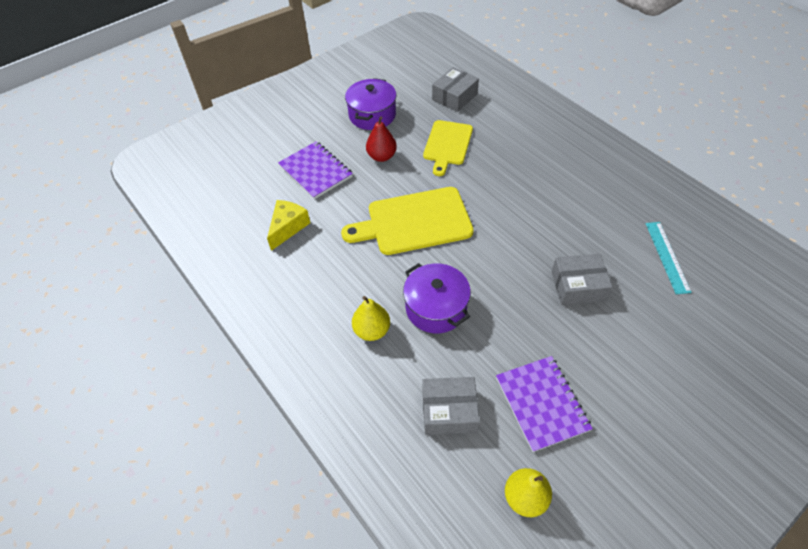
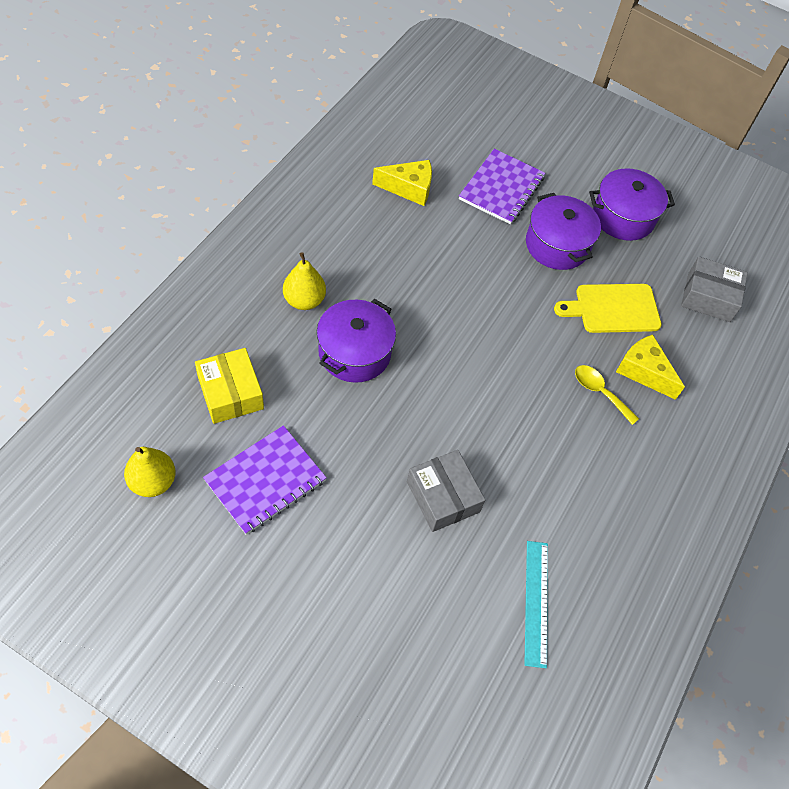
camera: 60 degrees right, 5 degrees up
(381, 156) = (557, 245): red pear -> purple pot
(414, 222) = (468, 303): yellow cutting board -> none
(449, 411) = (230, 393): grey box -> yellow box
(502, 146) = (643, 371): none -> yellow cheese
(512, 173) = (600, 392): none -> yellow spoon
(667, 256) = (536, 602): turquoise ruler -> turquoise ruler turned 60 degrees counterclockwise

